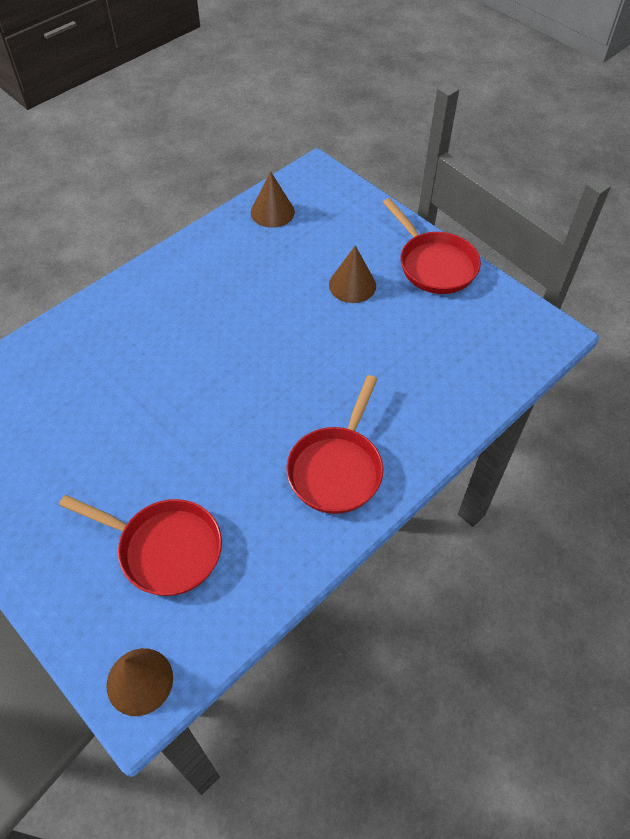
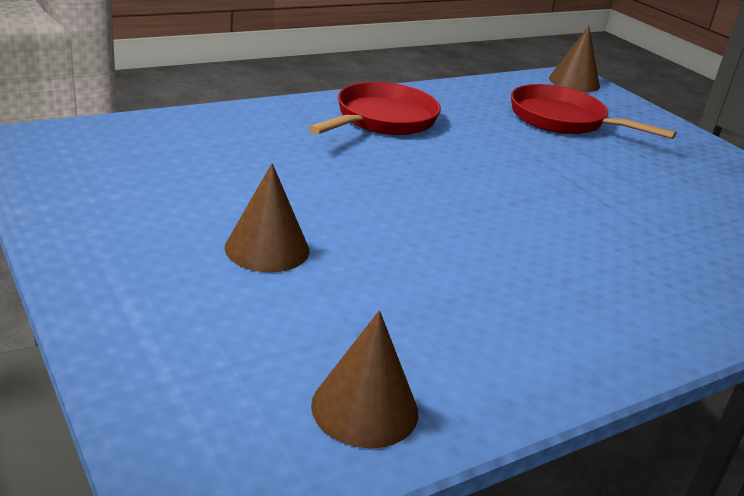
camera: 170 degrees left, 25 degrees down
(434, 264) = (103, 241): red pan -> none

